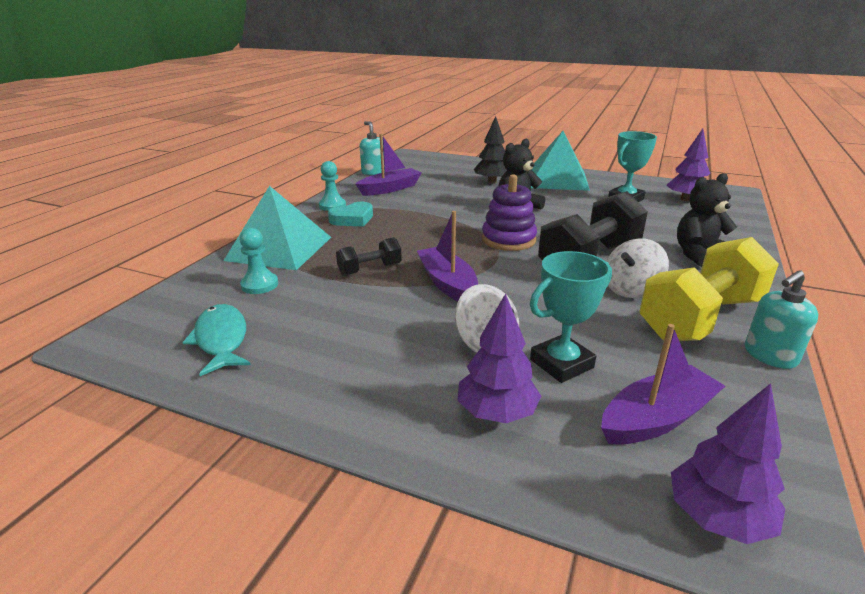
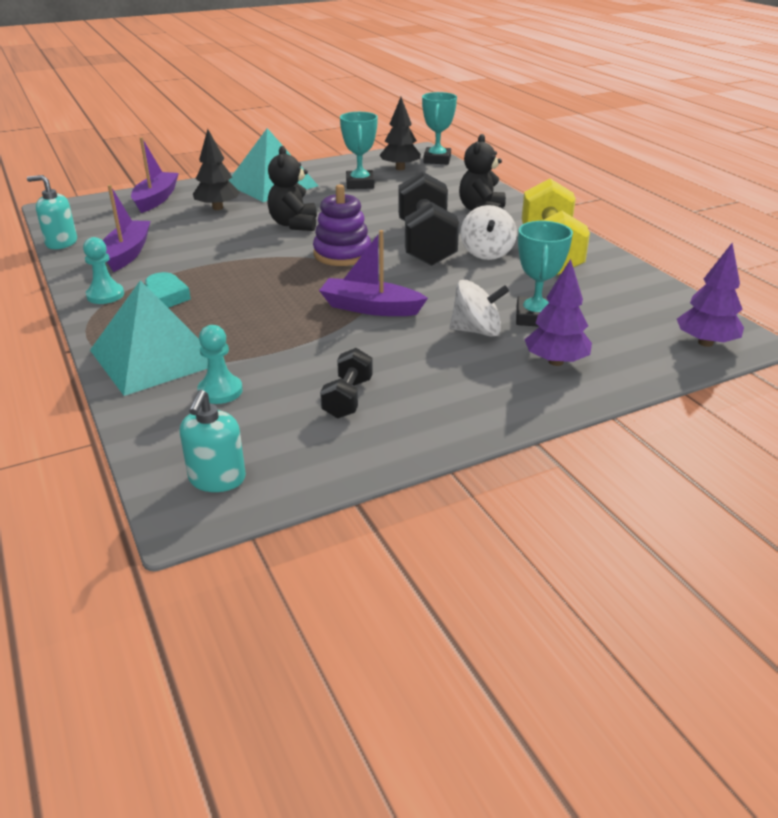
camera: 50 degrees left, 5 degrees up
(221, 339) = (297, 440): turquoise fish -> none
(370, 269) = (287, 329): black dumbbell -> black dumbbell (348, 398)
(656, 418) = (621, 317): purple boat -> purple boat (156, 199)
(685, 199) = (400, 168): purple tree -> black tree
(737, 203) = (437, 160): none -> turquoise trophy
(770, 356) = (610, 257): turquoise soap dispenser -> turquoise soap dispenser (217, 479)

